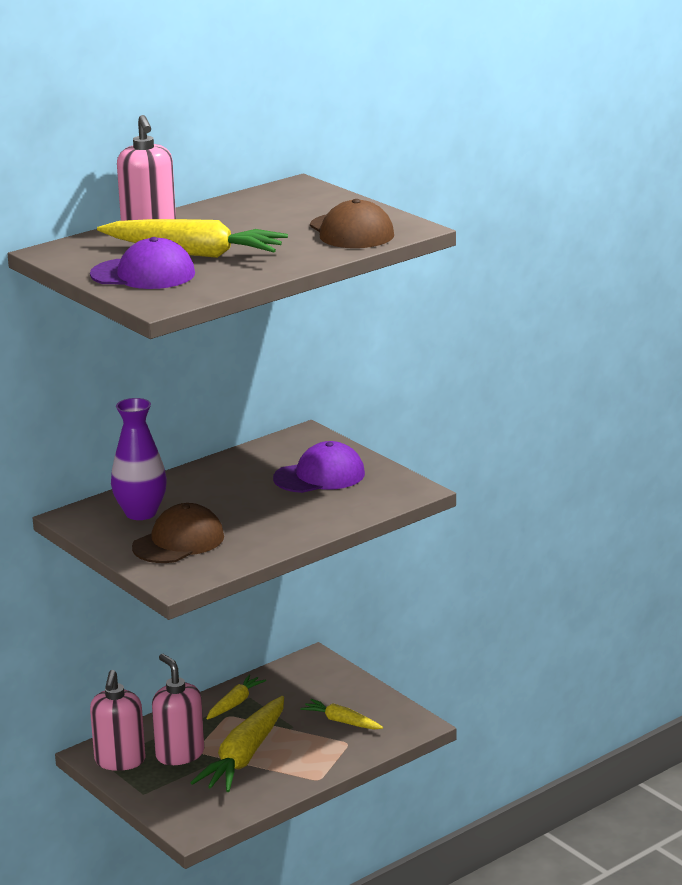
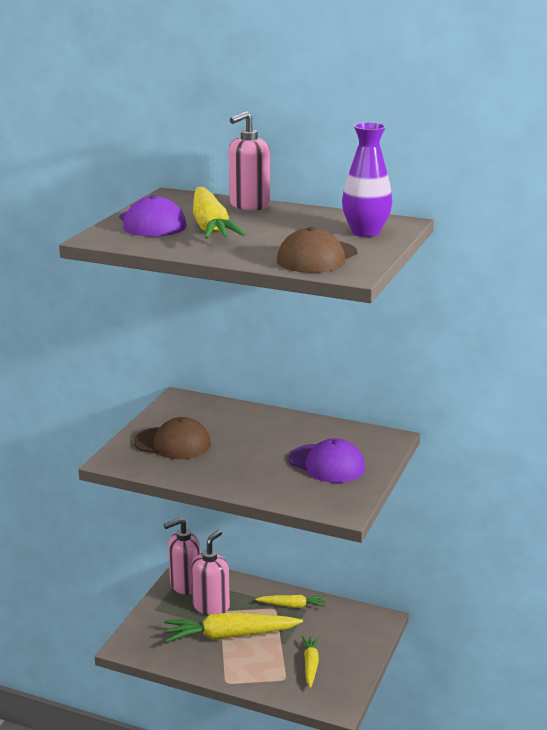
camera: 60 degrees right, 0 degrees up
(141, 513) = (204, 417): purple vase -> purple vase (365, 232)

